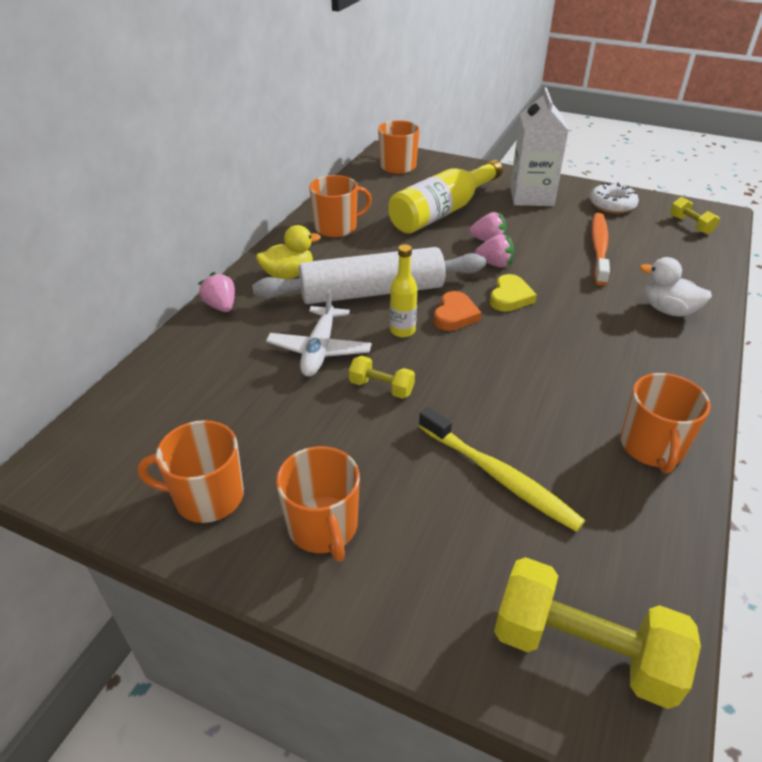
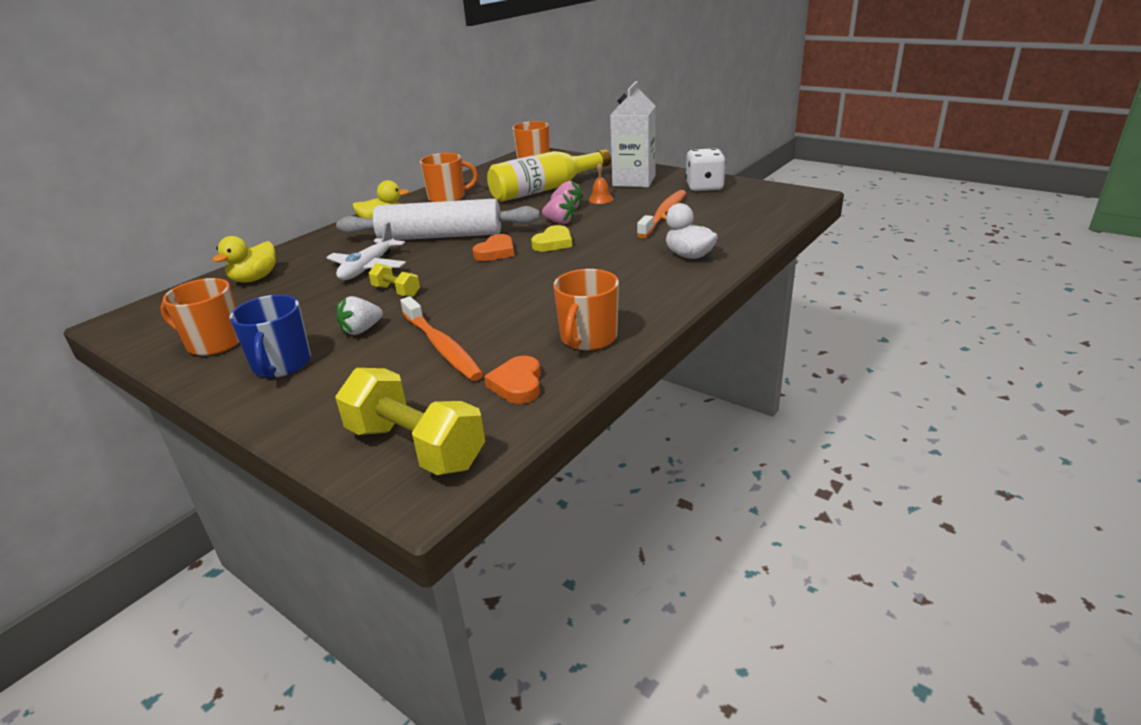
camera: 15 degrees right, 10 degrees down
(185, 377) = (255, 279): none -> yellow duck
(221, 306) = (316, 241): pink strawberry -> none
(323, 527) = (281, 364): orange mug -> blue mug
(383, 457) = (361, 330): none -> white strawberry
(402, 331) = (444, 259): yellow bottle -> none
(499, 476) = (442, 347): yellow toothbrush -> orange toothbrush
(515, 226) = (600, 199): none -> orange bell
(612, 205) = (704, 187): white donut -> white dice
(627, 530) = (517, 384): none -> orange heart
(690, 225) = (767, 201): yellow dumbbell -> none

